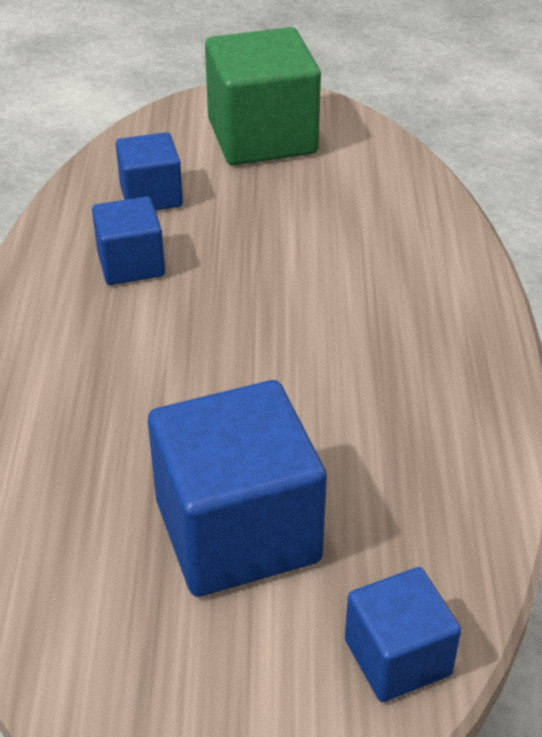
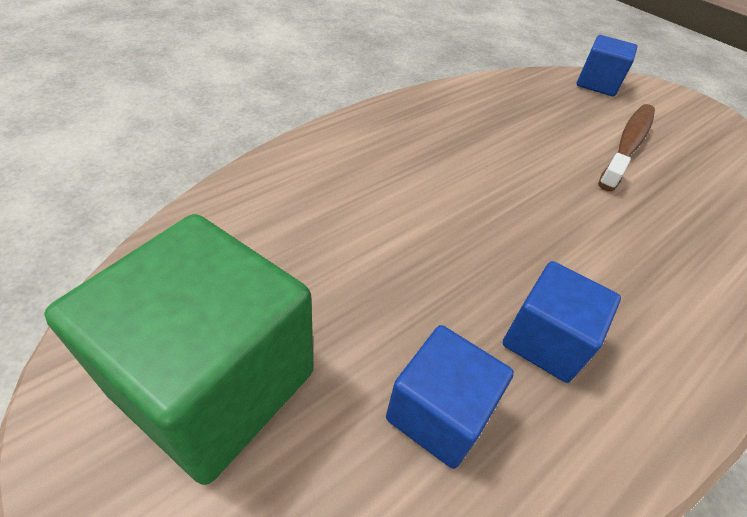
camera: 135 degrees left, 5 degrees up
(237, 531) = (627, 145): blue cube -> brown toothbrush

